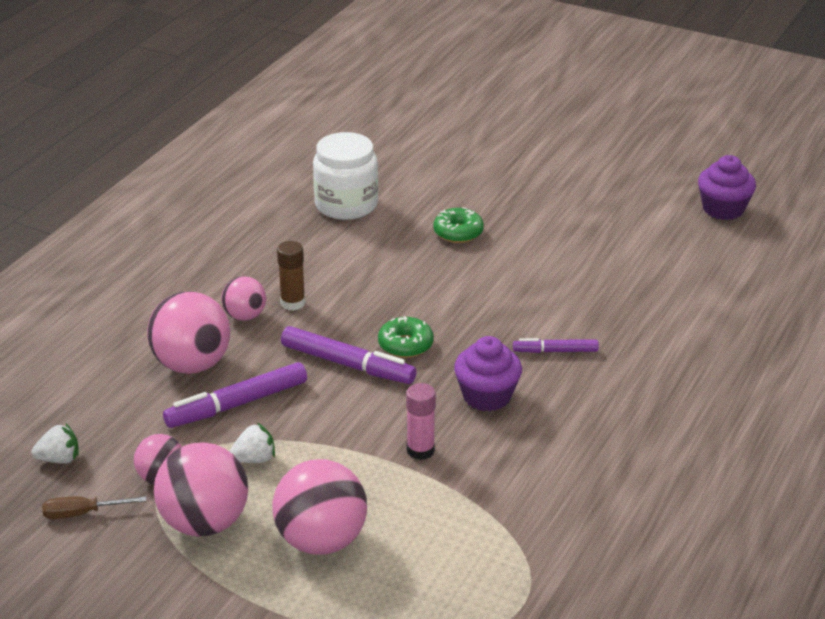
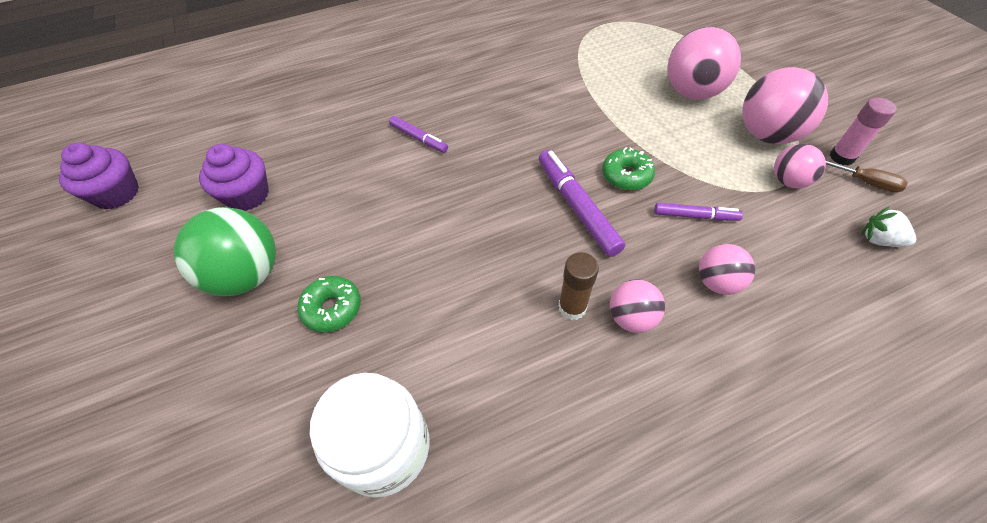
camera: 140 degrees left, 20 degrees up
(192, 364) = (717, 282): pink ball -> pink ball, size x0.57
(237, 404) = (695, 216): purple marker -> purple marker, size x0.59
(254, 459) = (706, 163): white strawberry -> none
(405, 345) = (515, 201): green donut -> green donut (626, 175)
(420, 450) = (584, 115): pink glue stick -> pink glue stick (842, 157)
(487, 396) = (503, 130): purple cupcake -> purple cupcake (247, 195)
(541, 220) = (247, 275): none -> green ball

